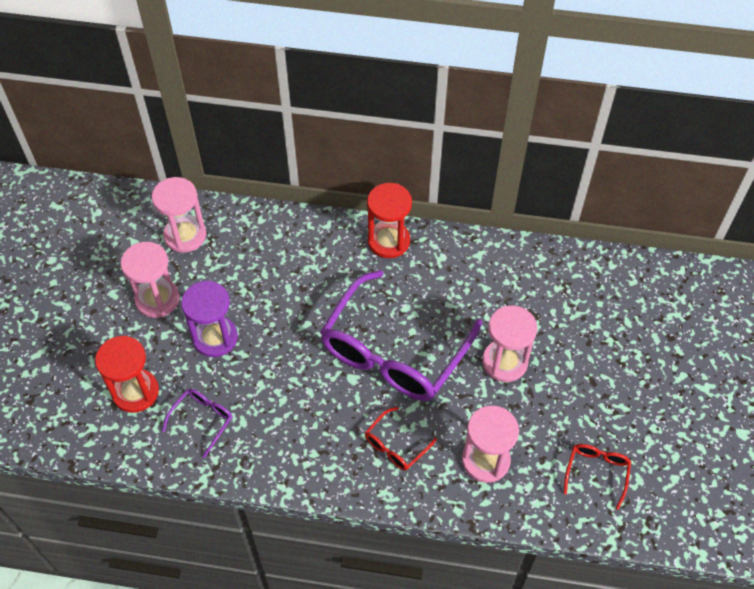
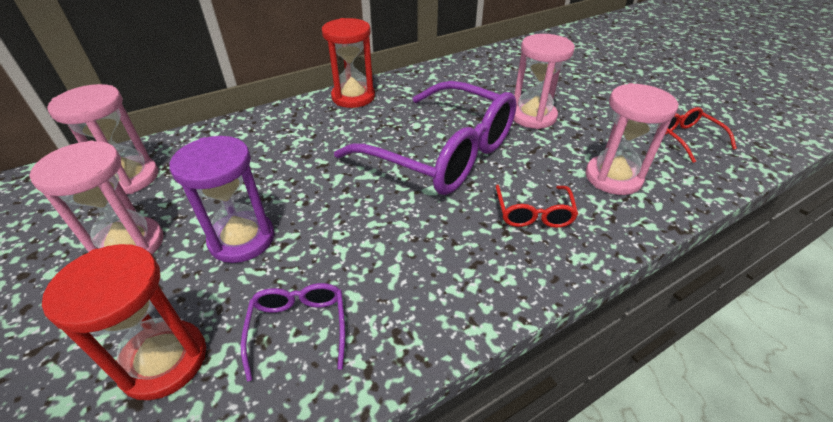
camera: 40 degrees left, 15 degrees down
(393, 352) = (442, 153): purple glasses -> purple glasses turned 45 degrees counterclockwise

